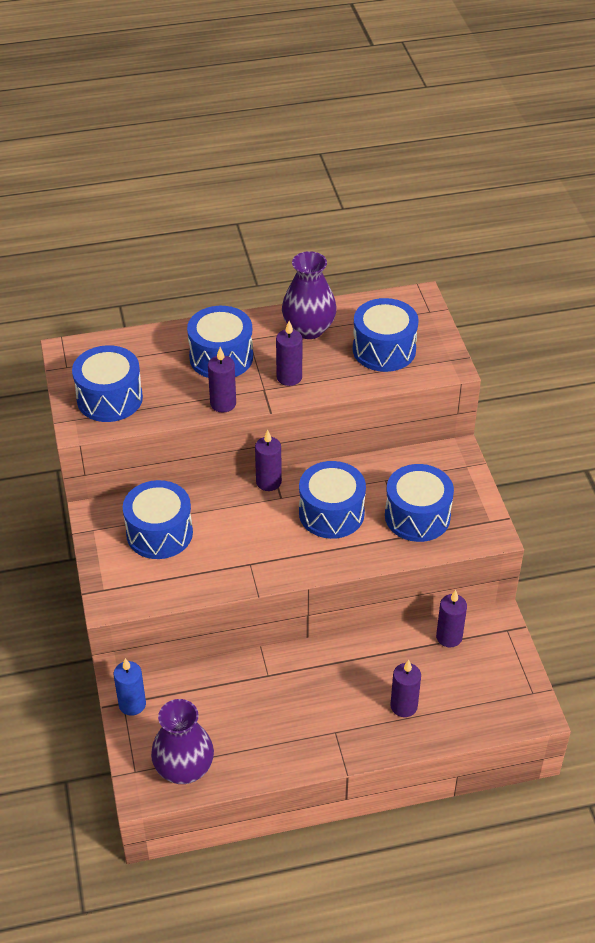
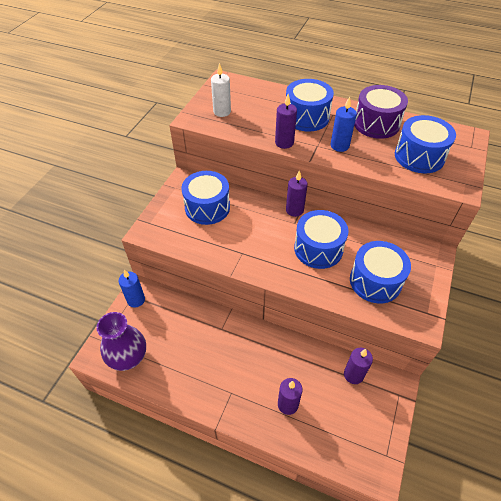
camera: 35 degrees right, 5 degrees up
(109, 398) = (222, 112): blue drum -> white candle
(289, 377) = (339, 146): purple candle -> blue candle
(309, 329) = (376, 124): purple vase -> purple drum

